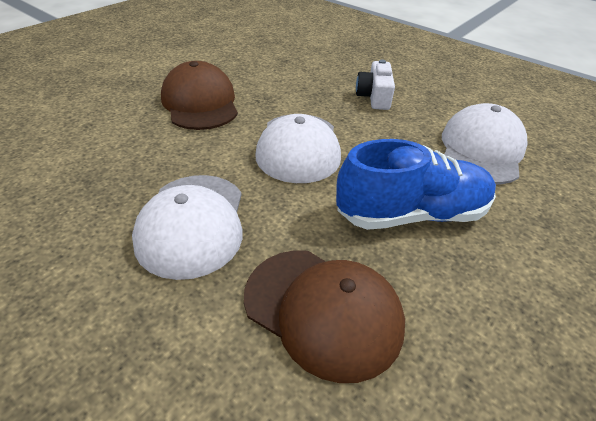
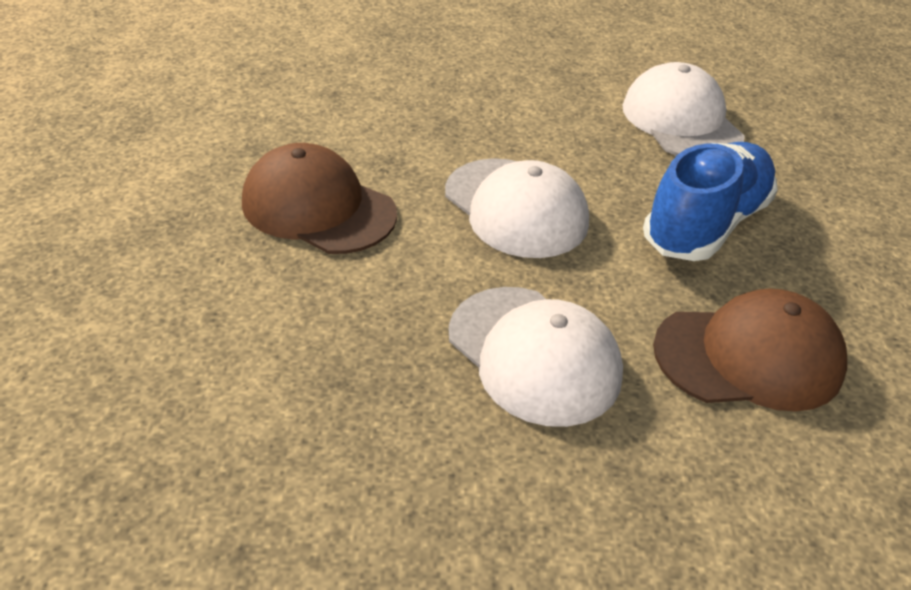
camera: 40 degrees left, 0 degrees up
(374, 97) = (508, 102): white camera -> none

